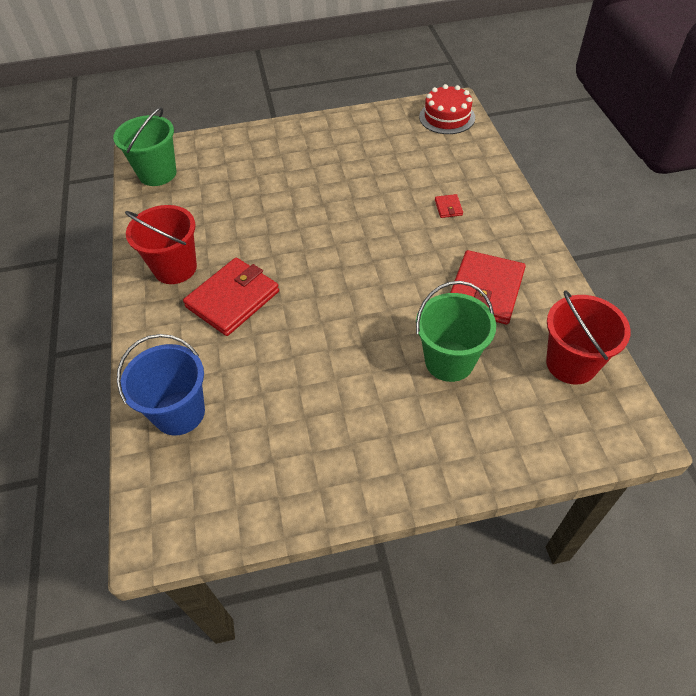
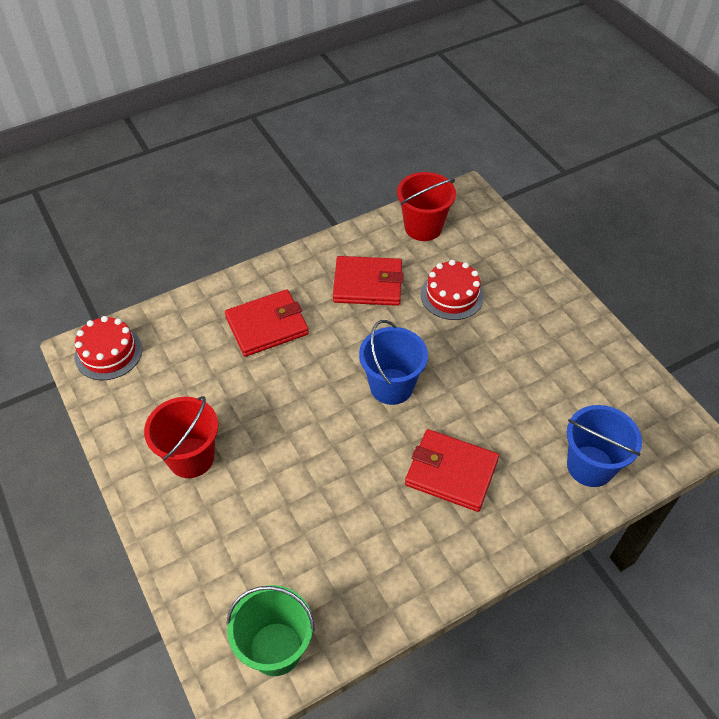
camera: 110 degrees left, 0 degrees up
(175, 268) = (431, 547): red bucket -> red bucket (191, 457)
(344, 279) = (391, 386): none -> blue bucket
(448, 207) = (267, 326): red wallet -> red wallet, size x2.42
(449, 361) = (452, 295): green bucket -> red cake

